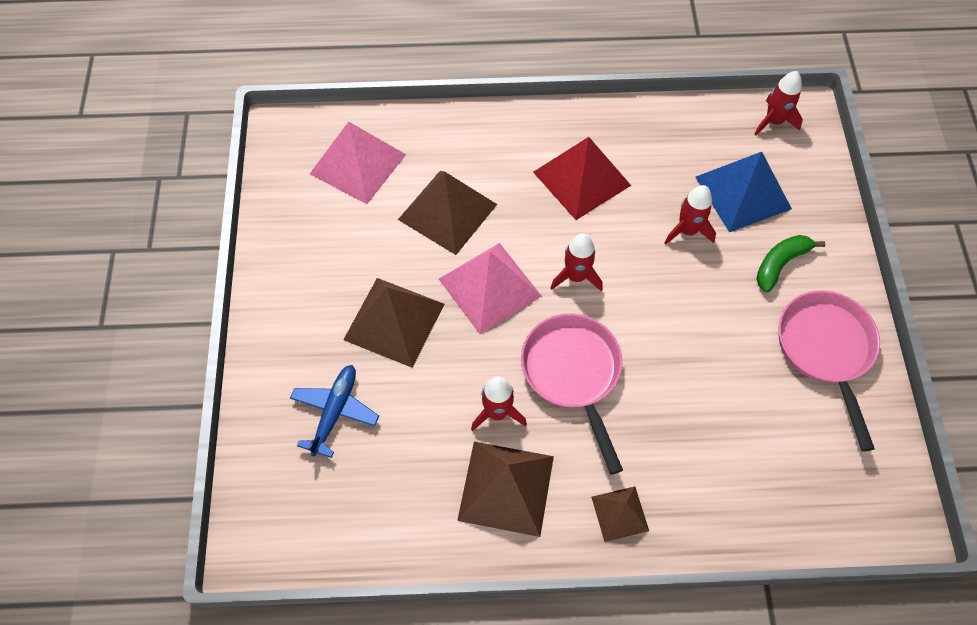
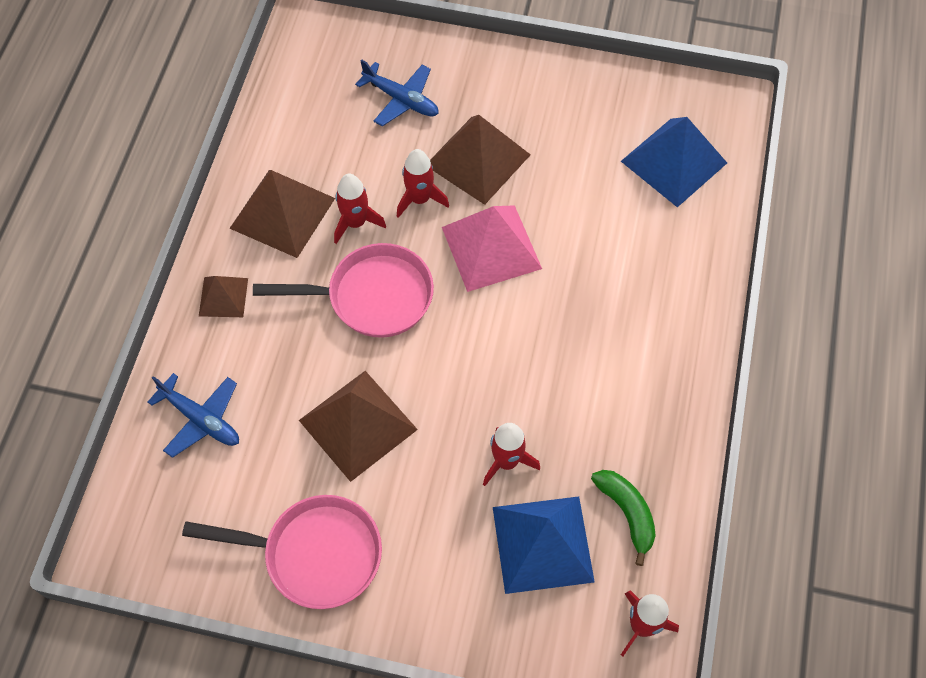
camera: 105 degrees right, 0 degrees up
(358, 164) = (674, 162): pink pyramid -> blue pyramid
(447, 211) = (593, 230): brown pyramid -> brown pyramid (358, 424)
(576, 276) = (480, 330): red rocket -> red rocket (420, 199)
(581, 178) = (605, 371): red pyramid -> none
(751, 487) = (201, 419): none -> blue plane
(780, 264) = (435, 548): green banana -> green banana (627, 513)

